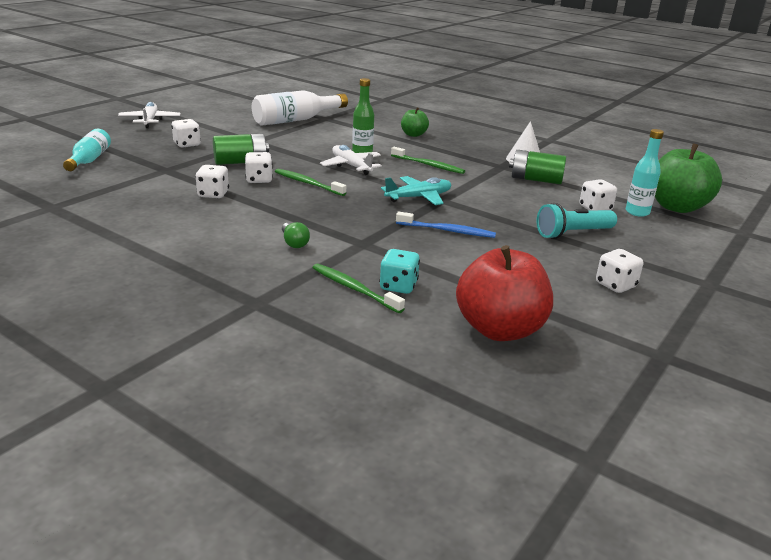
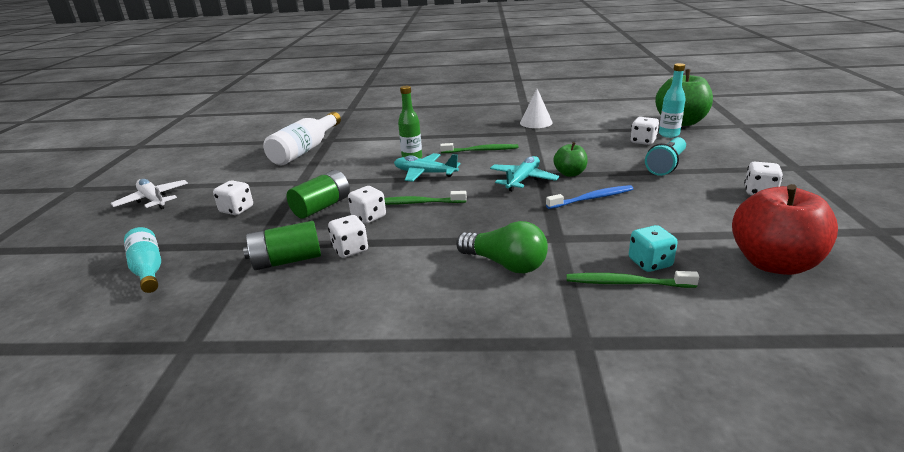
camera: 30 degrees left, 0 degrees up
(294, 243) = (505, 264): green light bulb -> green light bulb, size x1.81
(351, 166) = (425, 173): white plane -> turquoise plane
(413, 134) = (425, 130): green apple -> green apple (570, 173)
(535, 180) = (570, 134): green battery -> green battery (287, 261)

